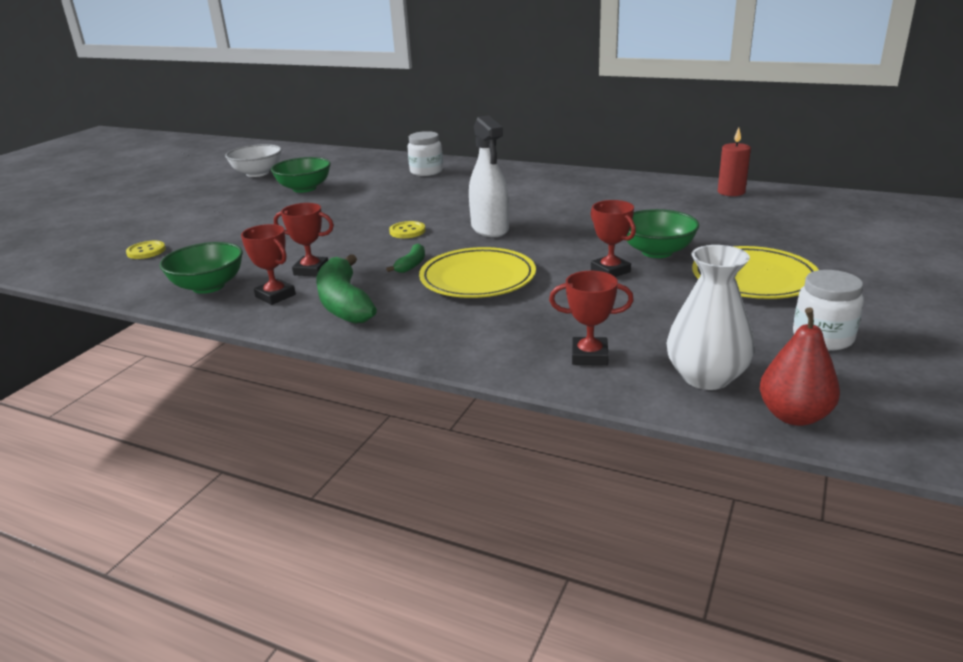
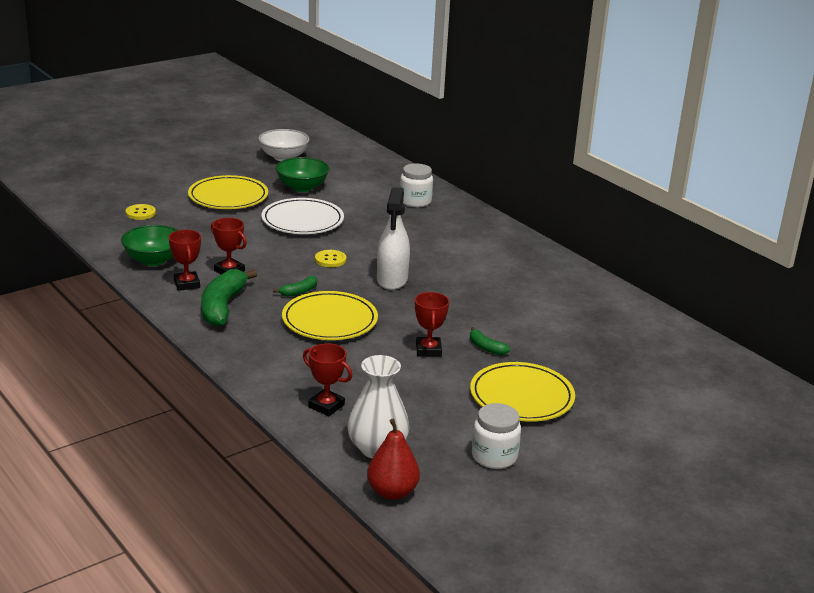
camera: 25 degrees right, 0 degrees up
(235, 214) = (228, 197): none -> yellow plate
(338, 211) = (302, 221): none -> white plate
(657, 252) = (486, 347): green bowl -> green banana
(731, 192) = (636, 315): red candle -> none

